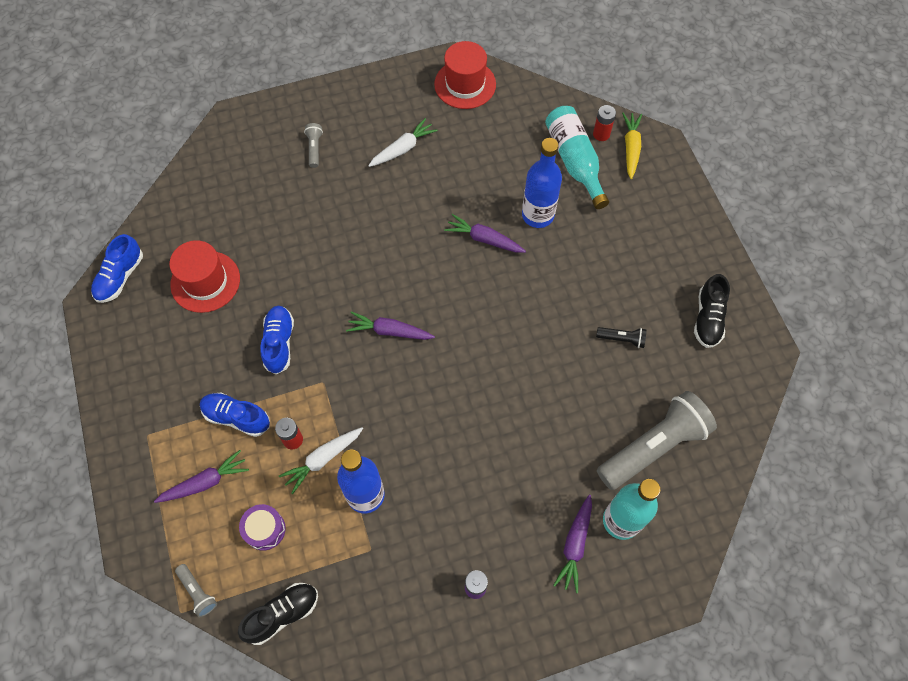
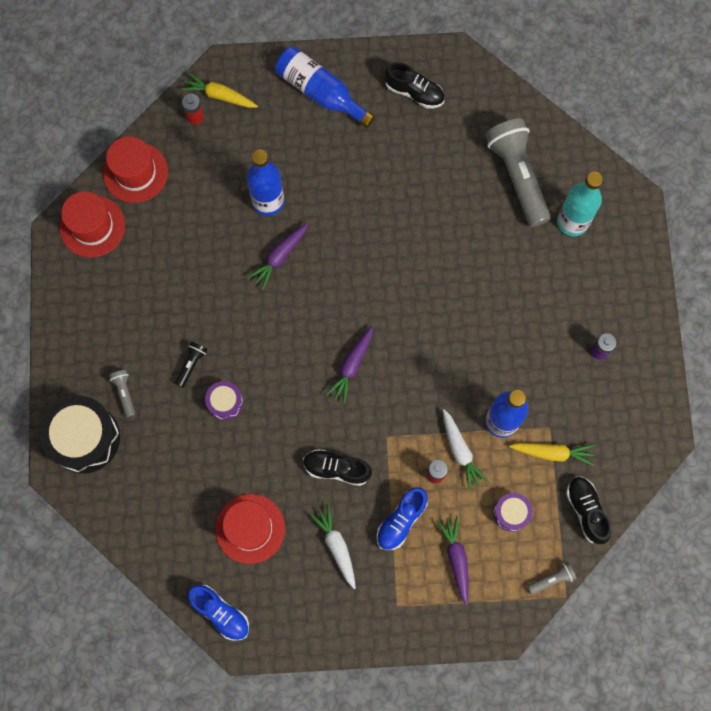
camera: 75 degrees left, 10 degrees up
(266, 129) = (84, 438): none -> black drum
(279, 343) = (336, 469): blue shoe -> black shoe
(314, 149) = (125, 393): grey flashlight -> grey flashlight turned 60 degrees clockwise
(325, 230) = (225, 402): none -> purple drum
(342, 560) = (552, 453): none -> yellow carrot
(403, 148) = (152, 306): white carrot -> white carrot (336, 546)
(528, 102) = (135, 172): none -> red hat
(574, 161) = (218, 150): turquoise bottle -> none
(575, 545) = (584, 264): purple carrot -> none
(622, 339) = (414, 169): black flashlight -> black flashlight (191, 365)
(670, 232) = (320, 92): none -> blue bottle

